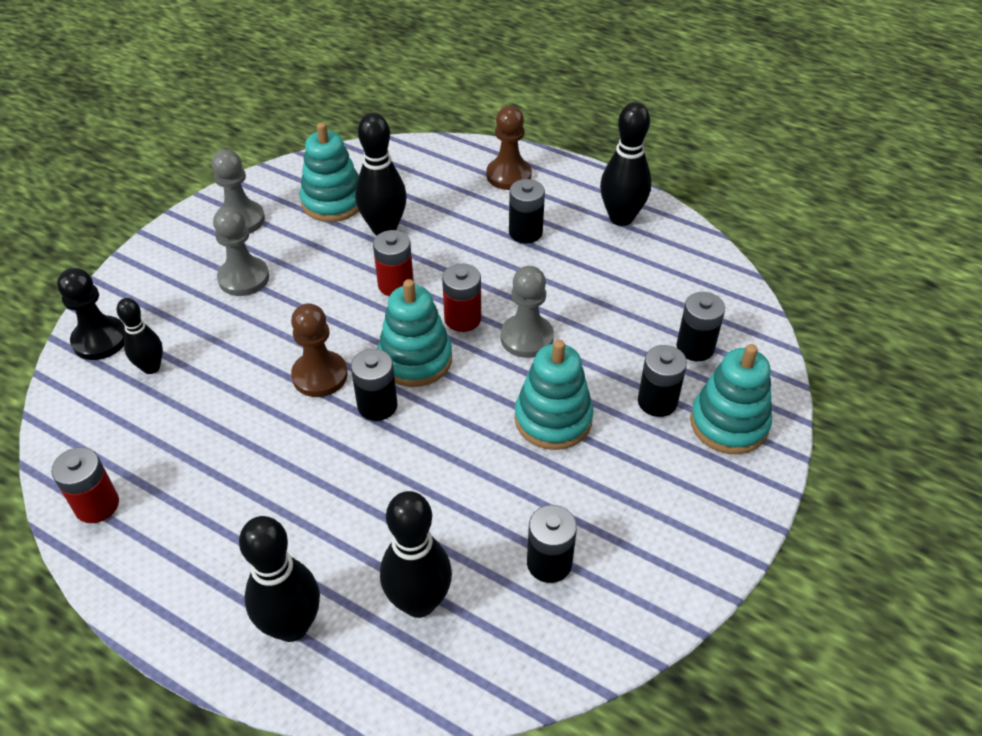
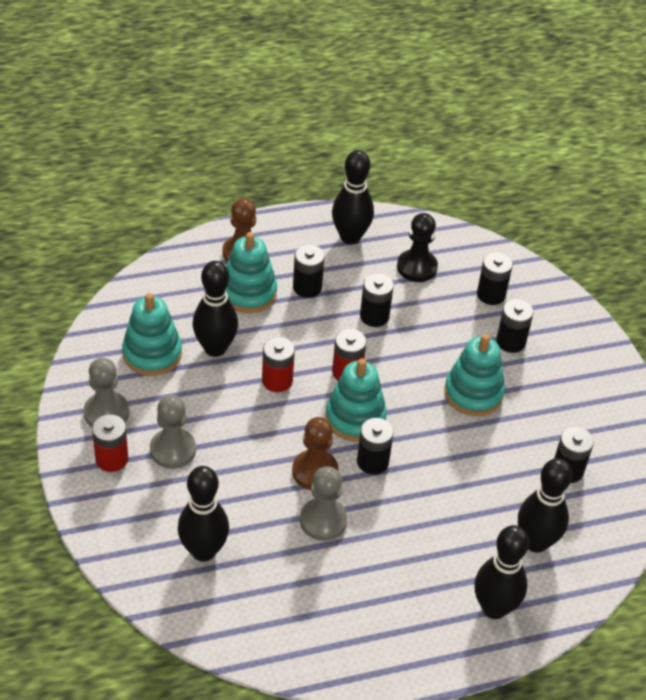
camera: 50 degrees left, 0 degrees up
(97, 505) = (300, 649): red battery -> red battery (112, 459)
(100, 340) = (140, 563): black pawn -> black pawn (417, 267)
(151, 367) = (203, 551): black bowling pin -> black bowling pin, size x1.61
(526, 338) = (398, 356): grey pawn -> grey pawn (323, 520)
(552, 292) = (374, 316): none -> black battery
(729, 423) = (557, 327): turquoise stacking toy -> turquoise stacking toy (248, 293)

